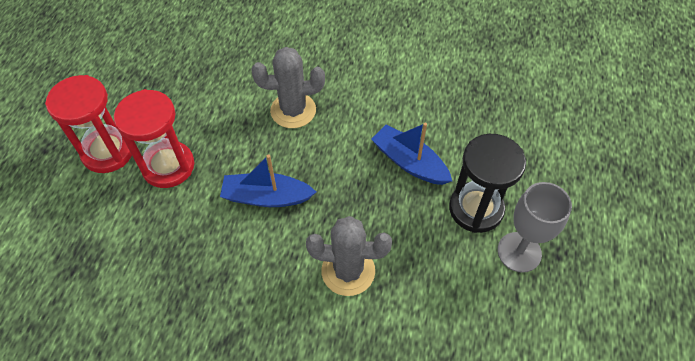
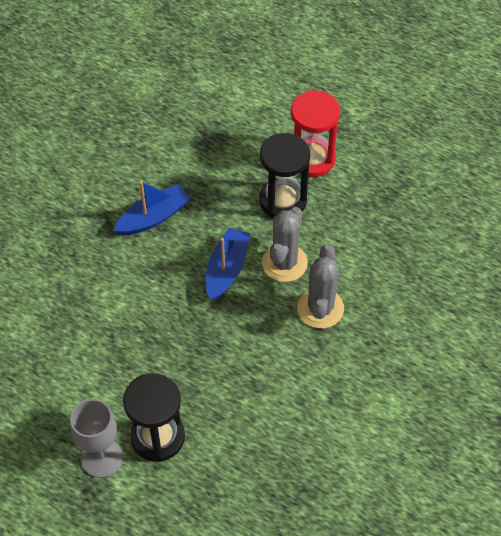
camera: 105 degrees right, 0 degrees up
(168, 166) = (283, 201): red hourglass -> black hourglass
(348, 271) = (134, 316): grey cactus -> grey cactus (284, 263)
(409, 162) = (228, 395): blue boat -> blue boat (154, 217)

